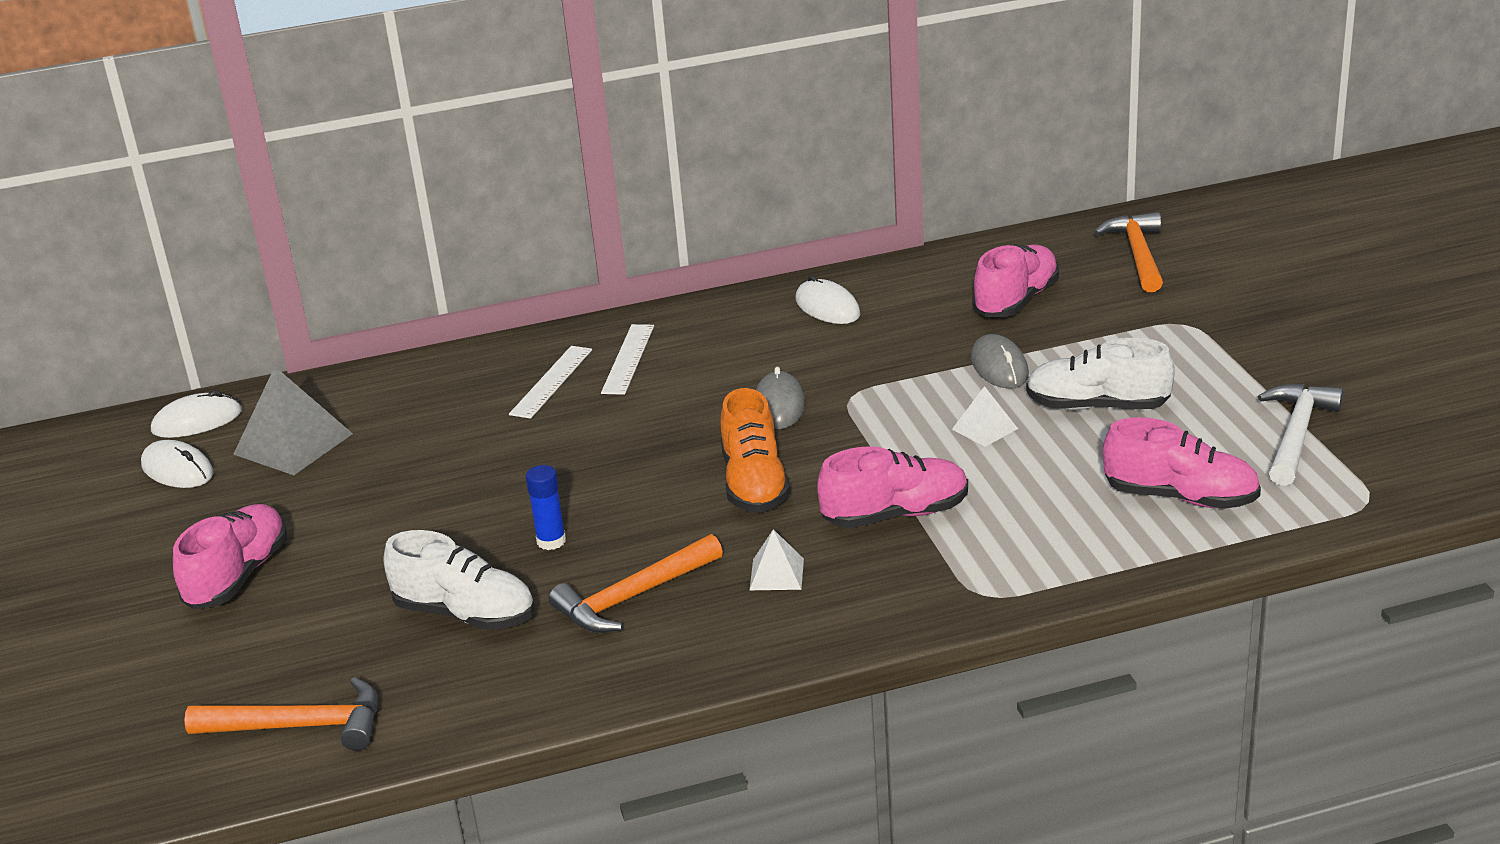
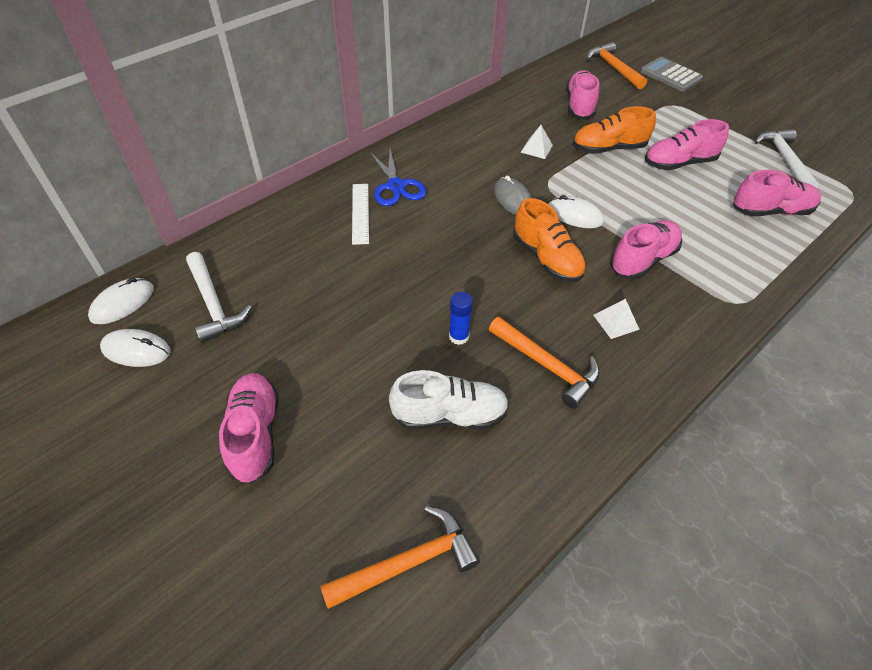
camera: 30 degrees left, 20 degrees up
(293, 443) = (213, 304): grey pyramid -> white hammer
(628, 359) = (396, 186): white ruler -> blue scissors
(633, 597) = (547, 366): orange hammer -> orange hammer turned 75 degrees counterclockwise
(827, 307) = (484, 128): white mouse -> white mouse (574, 215)
(984, 429) = (637, 190): white pyramid -> white pyramid (536, 148)
(999, 367) = (608, 149): grey mouse -> orange shoe
(1097, 406) = (679, 163): white shoe -> pink shoe
(1232, 279) = (670, 75): none -> grey calculator

